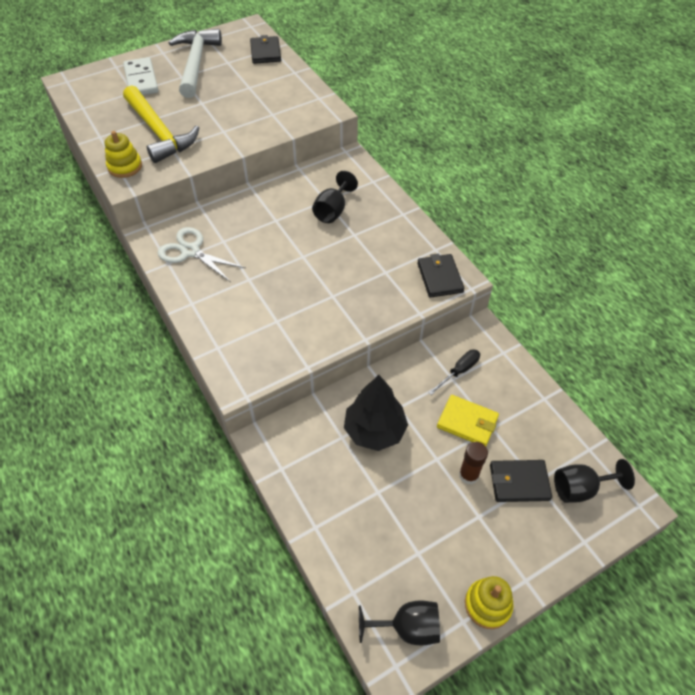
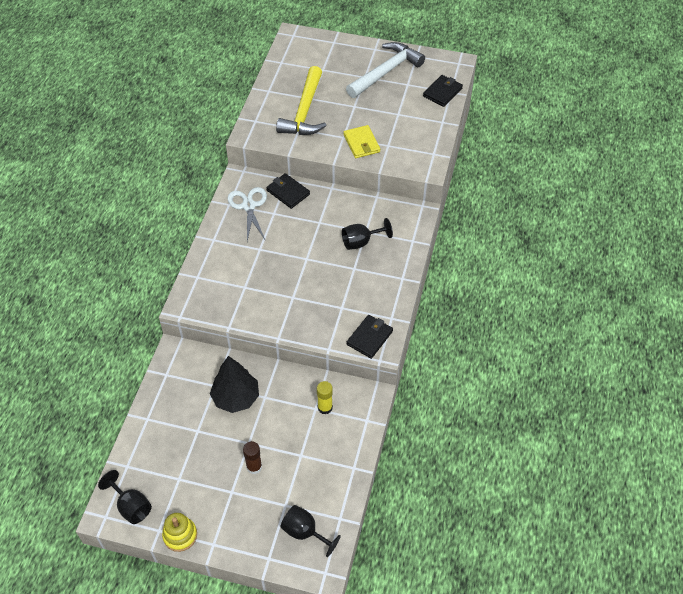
camera: 45 degrees right, 0 degrees up
(125, 167) = (259, 123): yellow stacking toy -> none
(141, 80) = (338, 63): white domino -> none
(459, 371) = (325, 407): black screwdriver -> yellow glue stick
(467, 422) = (291, 439): yellow wallet -> yellow wallet (361, 143)
(519, 482) = (276, 496): black wallet -> black wallet (288, 192)

